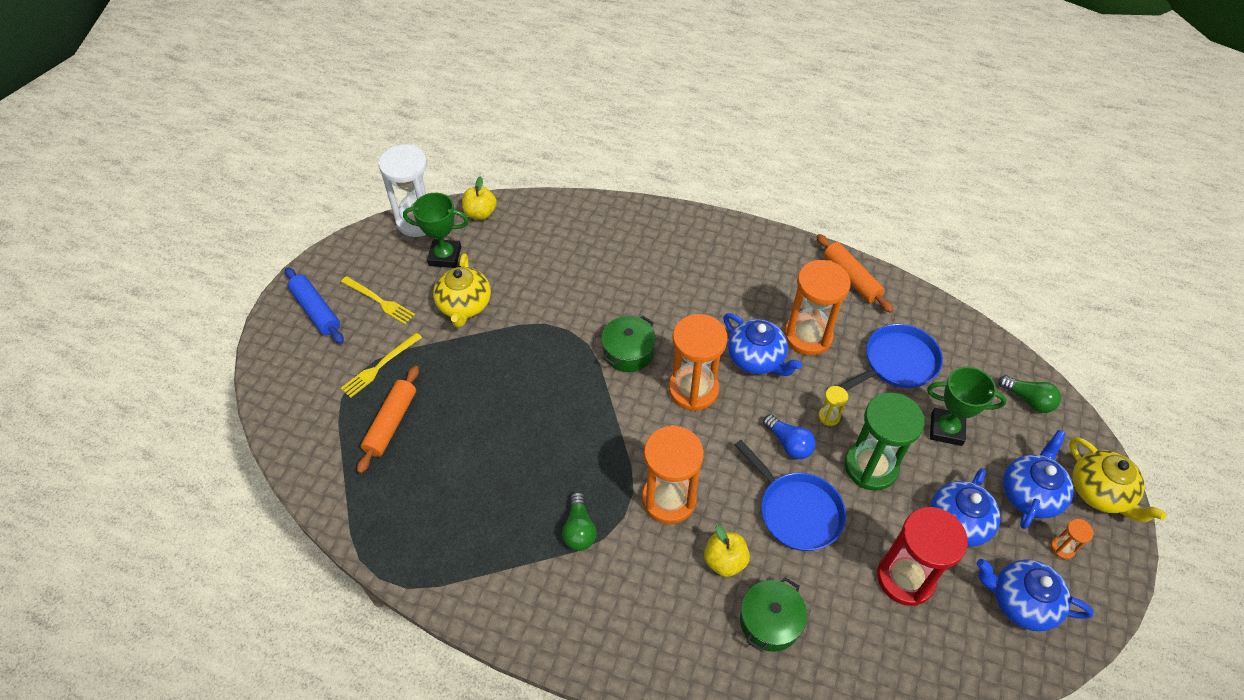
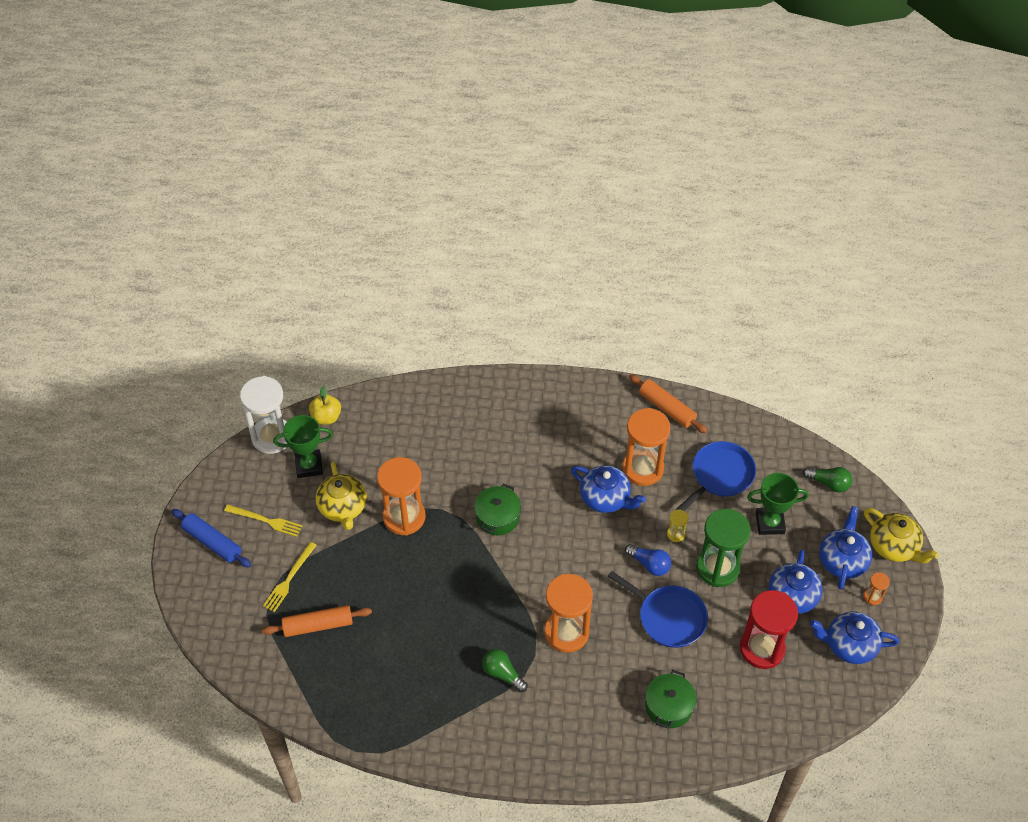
camera: 15 degrees left, 0 degrees up
(391, 423) = (318, 625): orange rolling pin -> orange rolling pin turned 75 degrees clockwise
(579, 529) = (502, 674): green light bulb -> green light bulb turned 150 degrees clockwise
(693, 389) = (561, 537): orange hourglass -> orange hourglass (404, 517)
(724, 561) = (623, 669): yellow apple -> none

